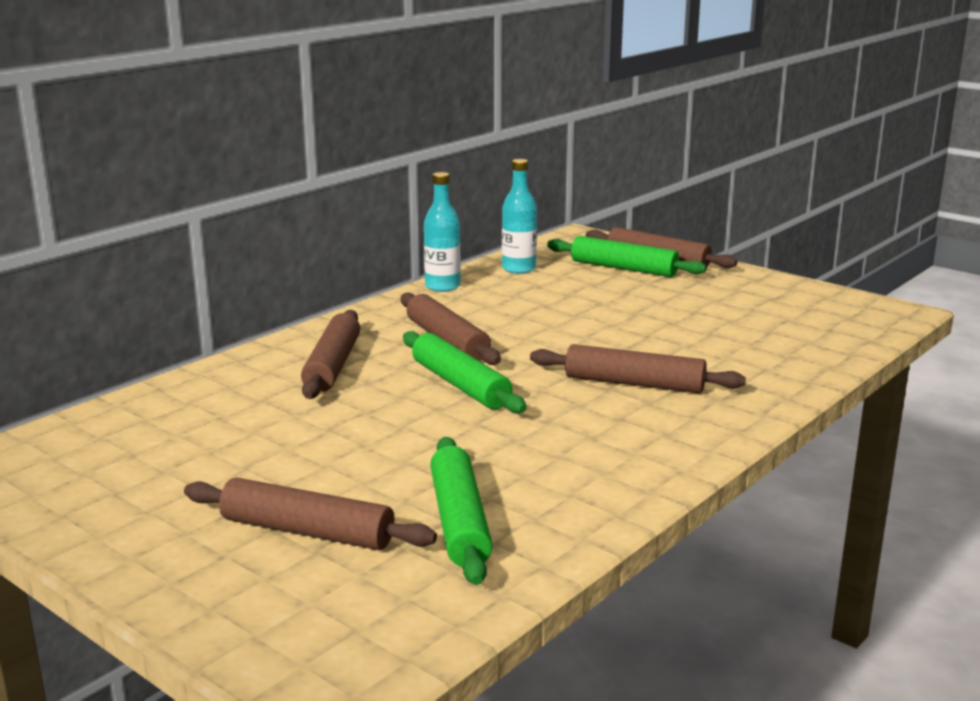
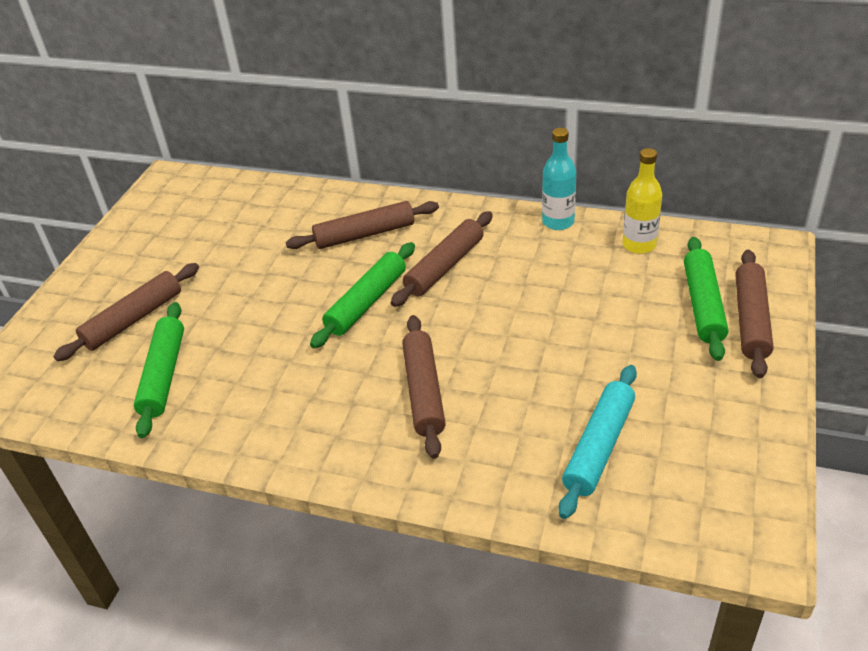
camera: 70 degrees right, 20 degrees up
(307, 531) = (133, 319): brown rolling pin -> brown rolling pin turned 45 degrees clockwise
(459, 521) = (164, 375): green rolling pin -> green rolling pin turned 60 degrees counterclockwise
(519, 269) = (639, 245): turquoise bottle -> yellow bottle
(763, 334) = (599, 447): none -> turquoise rolling pin

